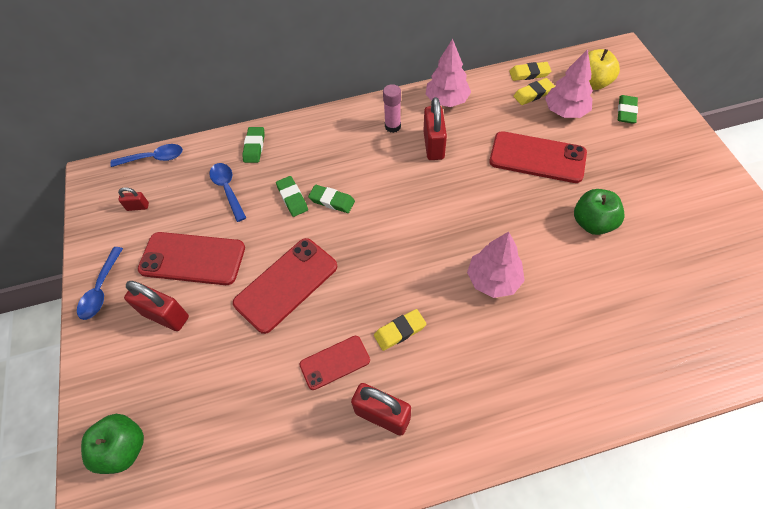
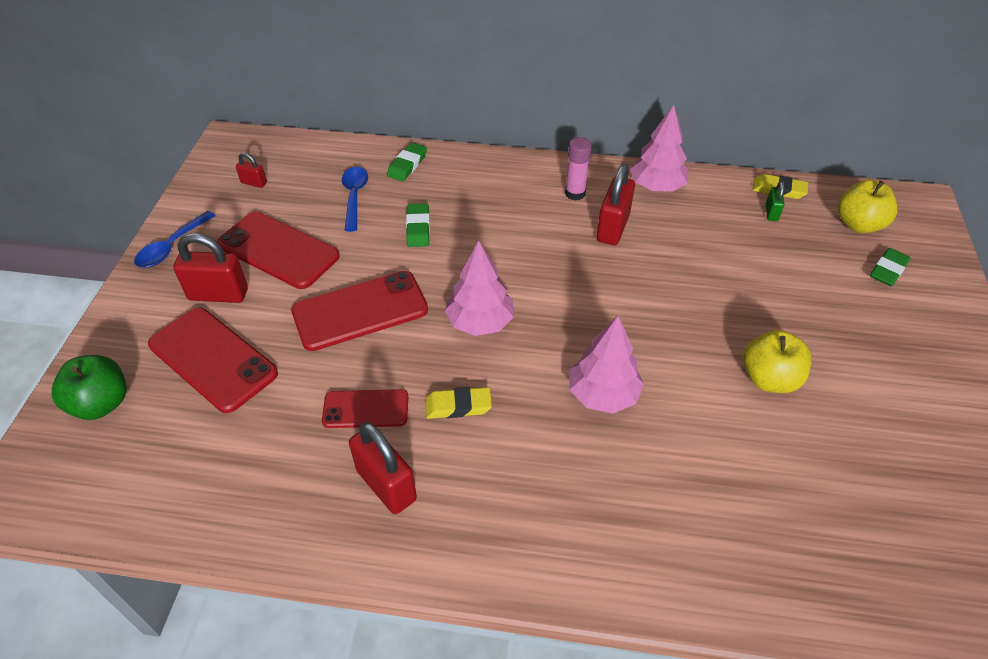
camera: 20 degrees right, 10 degrees down
(154, 158) = (297, 143): blue spoon -> none
(165, 315) = (218, 294): red padlock -> red padlock turned 45 degrees counterclockwise
(332, 201) = (460, 245): green eraser -> none
(533, 94) = (771, 213): yellow eraser -> green padlock
(537, 158) = (736, 283): red phone -> red phone (212, 359)
(565, 111) = (803, 244): pink tree -> pink tree (480, 322)
(592, 223) = (769, 379): green apple -> yellow apple

